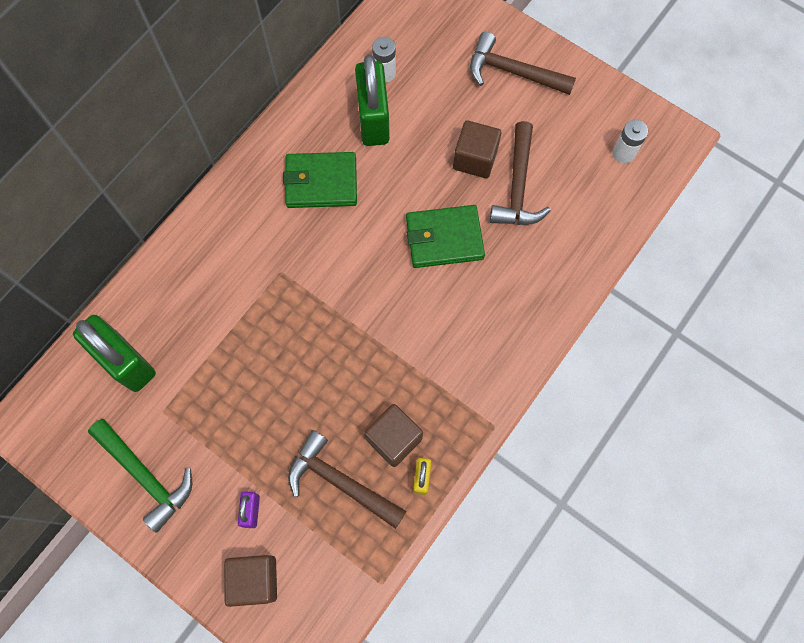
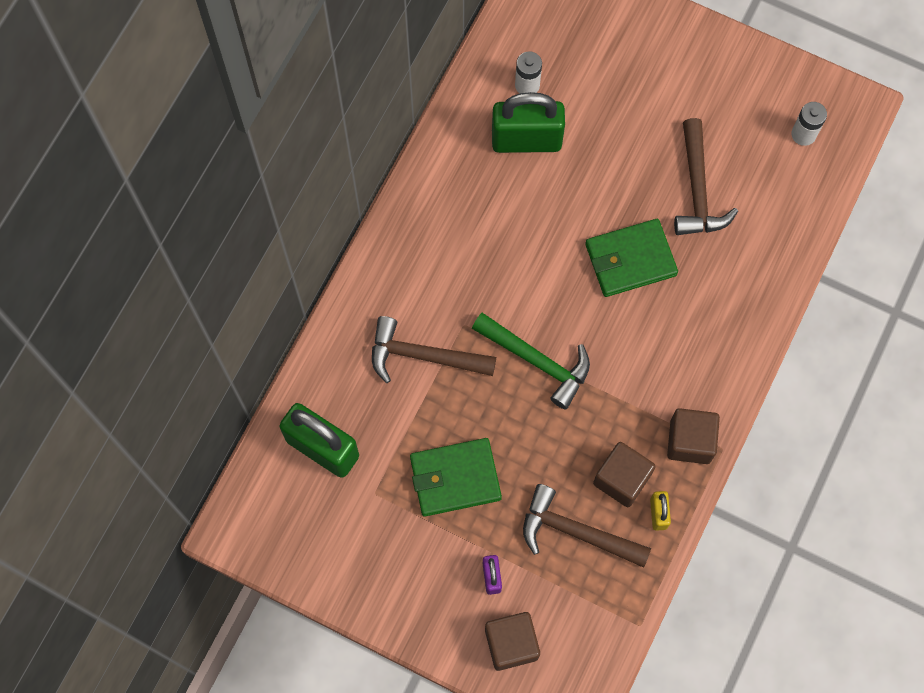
camera: 10 degrees left, 0 degrees up
(145, 475) = (374, 561): green hammer -> green hammer (537, 361)
(321, 182) = (485, 220): green wallet -> green wallet (455, 478)
(373, 119) = (526, 140): green padlock -> green padlock turned 75 degrees counterclockwise
(475, 159) = (645, 166): brown cube -> brown cube (690, 441)
(513, 72) = (668, 61): brown hammer -> brown hammer (424, 356)

